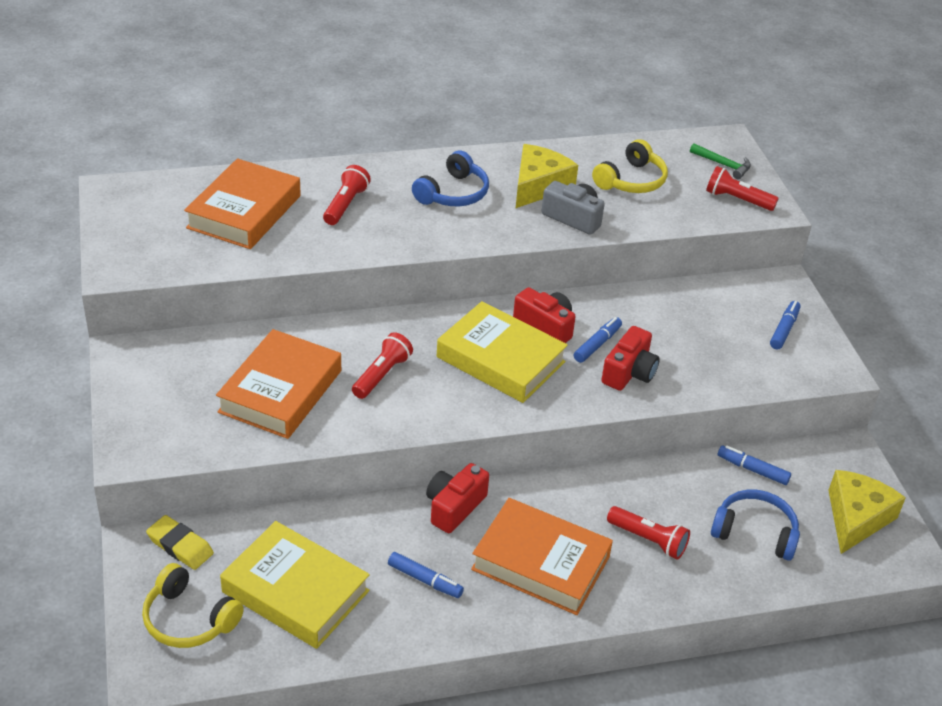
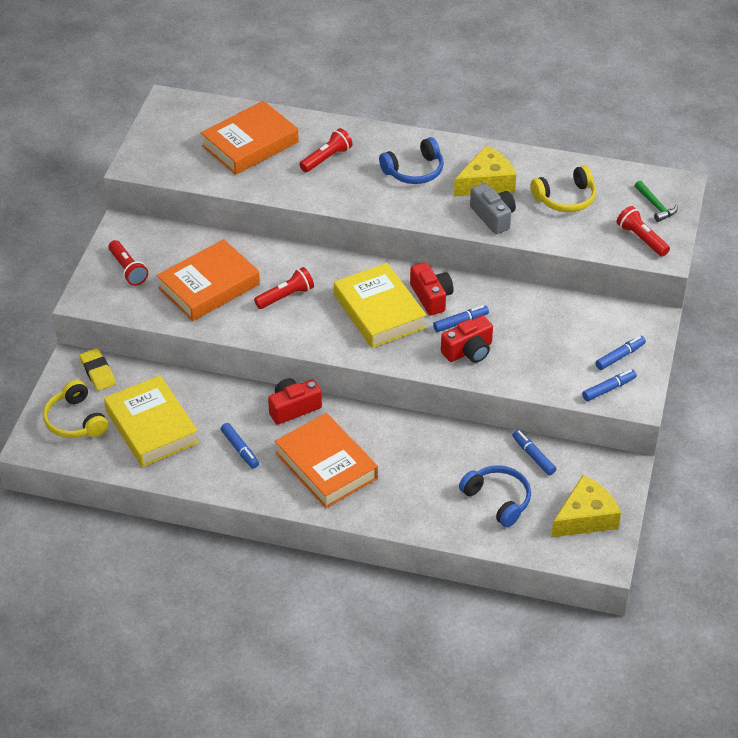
camera: 30 degrees right, 5 degrees up
(648, 540) = (414, 477): red flashlight -> red flashlight (127, 269)
(801, 366) = (609, 389): none -> blue marker

